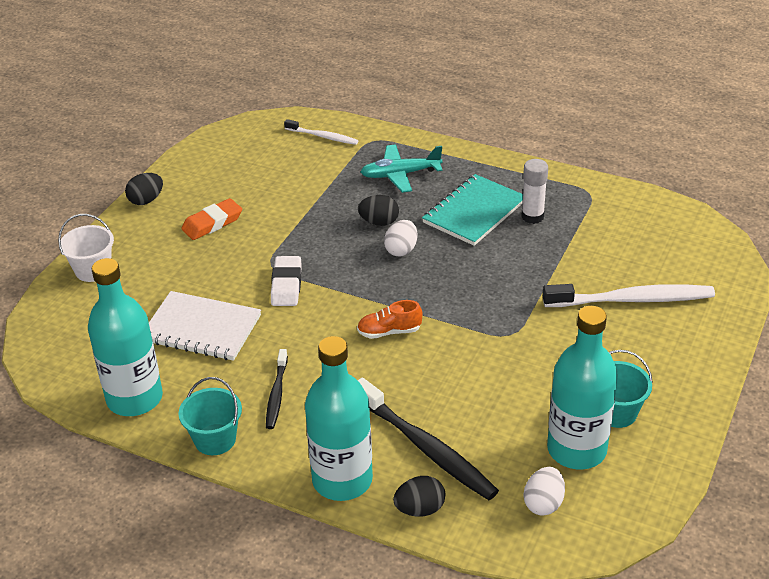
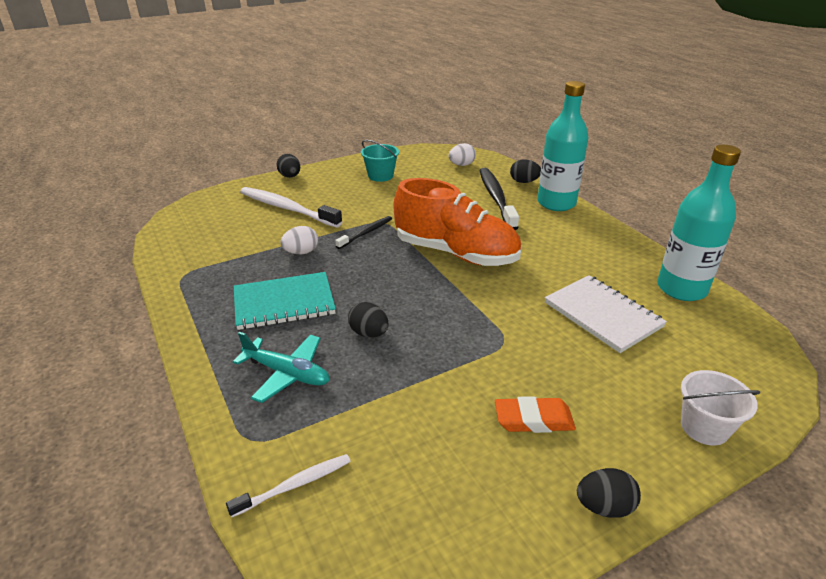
camera: 145 degrees left, 5 degrees down
(215, 439) = (626, 245): turquoise bucket -> none
(276, 394) = (567, 251): black toothbrush -> black toothbrush (366, 233)
(286, 285) = (503, 317): white eraser -> none
(323, 136) = (295, 485): white toothbrush -> white toothbrush turned 90 degrees clockwise
(389, 332) = (456, 253): orange shoe -> orange shoe, size x2.48
(401, 250) = (381, 301): white egg -> white egg (301, 252)
(532, 216) = (251, 278): white glue stick -> none
(576, 450) = (420, 172): turquoise bottle -> none
(716, 348) = (290, 176): none -> black egg

